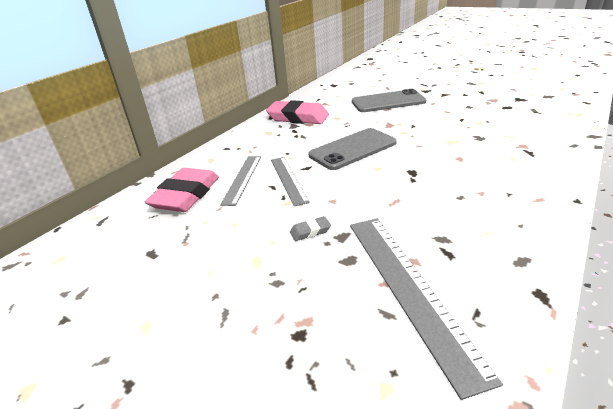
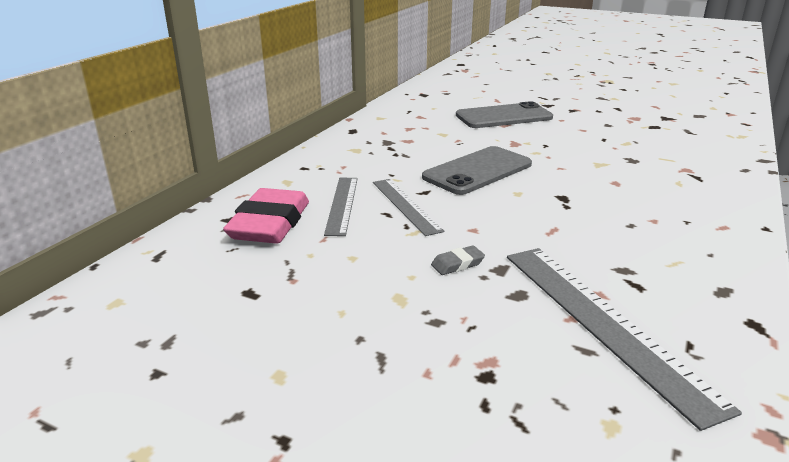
camera: 10 degrees left, 5 degrees down
(298, 117) = (390, 132): pink eraser -> none

